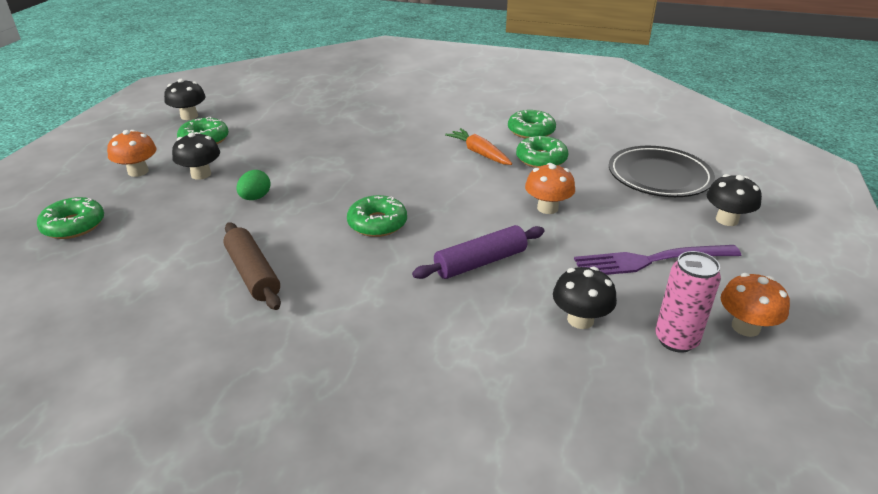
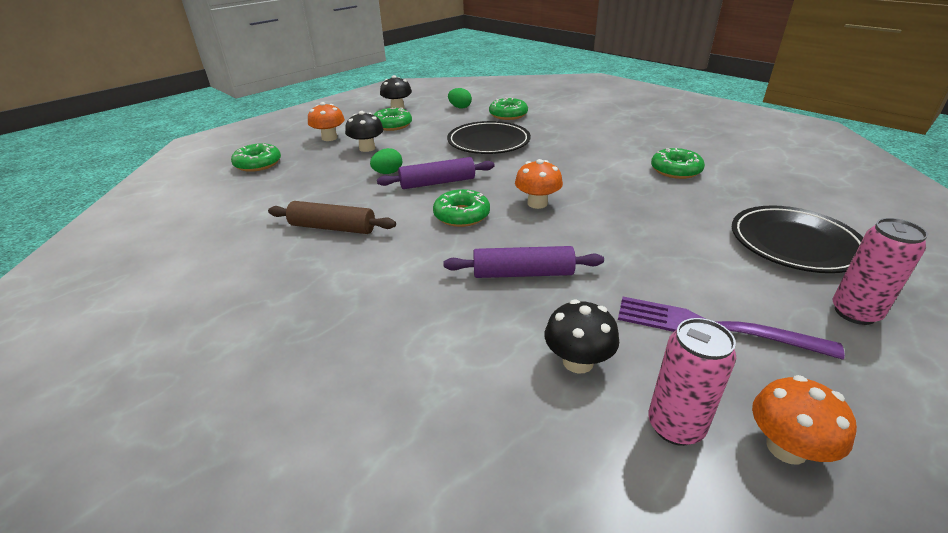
camera: 30 degrees right, 0 degrees up
(252, 274) = (333, 228): brown rolling pin -> brown rolling pin turned 75 degrees counterclockwise
(266, 102) = (460, 107): none -> green egg
(321, 195) = (437, 183): none -> purple rolling pin
(335, 138) = (488, 142): none -> black plate
(479, 153) = (605, 179): orange carrot -> none
(541, 159) = (665, 197): green donut -> green donut (508, 115)
(547, 208) = (634, 243): orange mushroom -> orange mushroom (537, 203)
(727, 220) = (854, 313): black mushroom -> pink can

